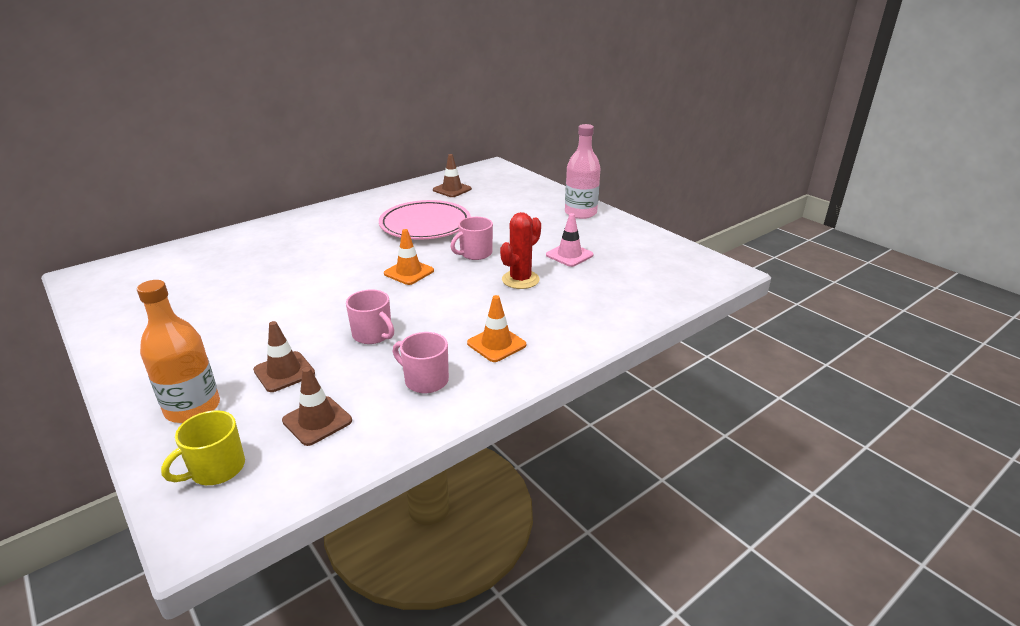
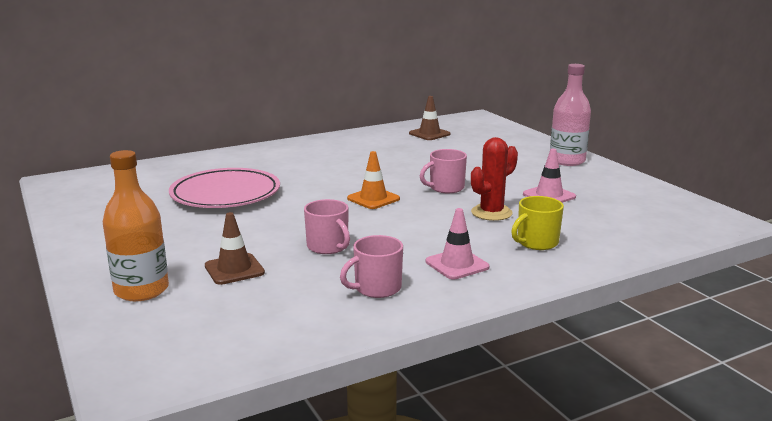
camera: 10 degrees right, 10 degrees down
(216, 469) = (156, 340): yellow mug -> yellow mug (536, 242)
(317, 421) = (260, 311): brown traffic cone -> none
(425, 225) = (396, 161): pink plate -> pink plate (225, 194)
(425, 380) = (376, 288): pink mug -> pink mug turned 75 degrees counterclockwise
(496, 344) = (457, 264): orange traffic cone -> pink traffic cone

